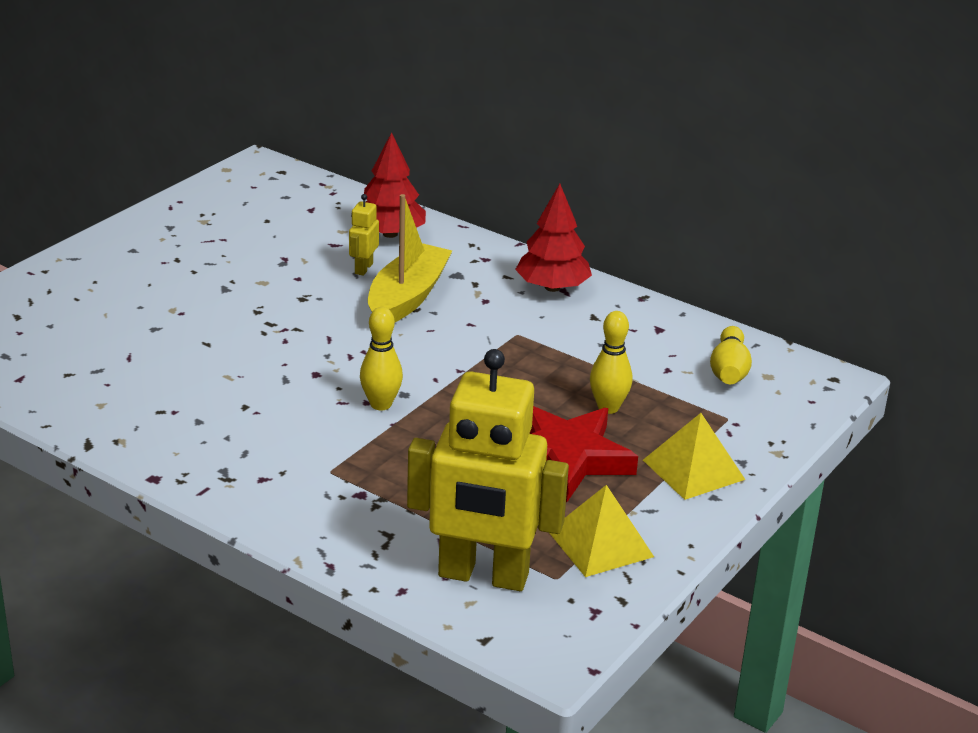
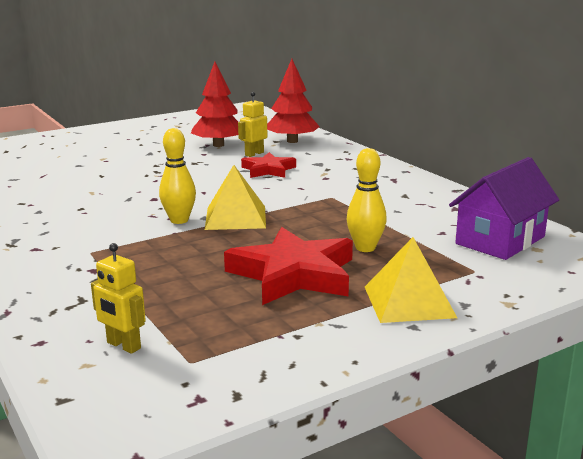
camera: 25 degrees right, 10 degrees down
(407, 298) = (268, 170): yellow boat -> red star
(483, 576) = (123, 346): yellow robot -> yellow robot, size x0.41
(552, 287) = (385, 177): red tree -> red tree (218, 145)
(600, 544) = (262, 342): yellow pyramid -> yellow pyramid (236, 217)
(729, 370) = (500, 240): yellow bowling pin -> purple house

